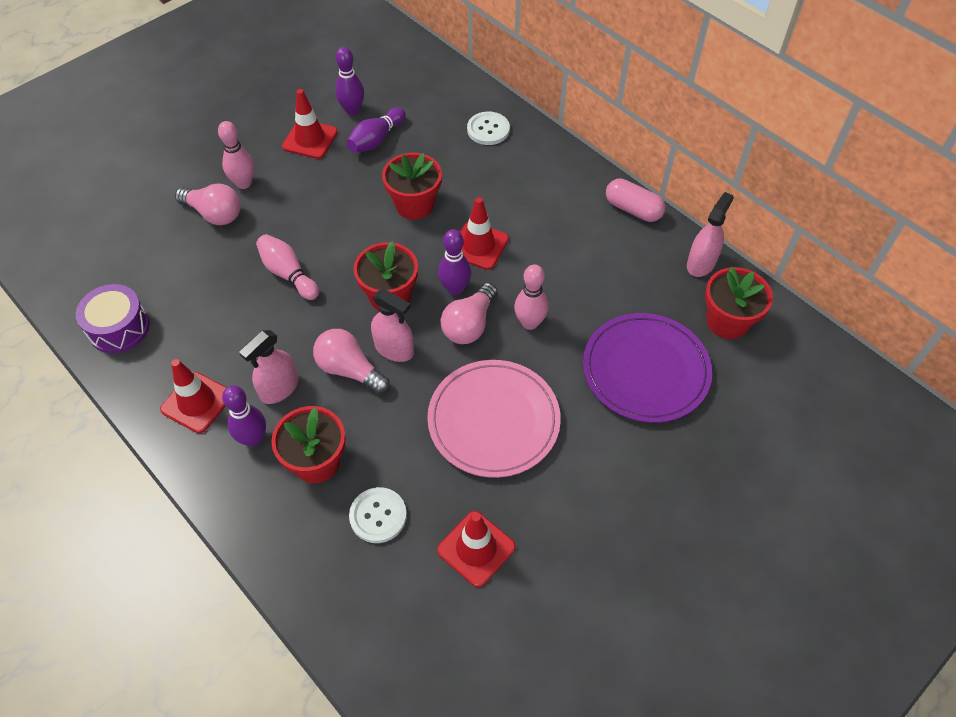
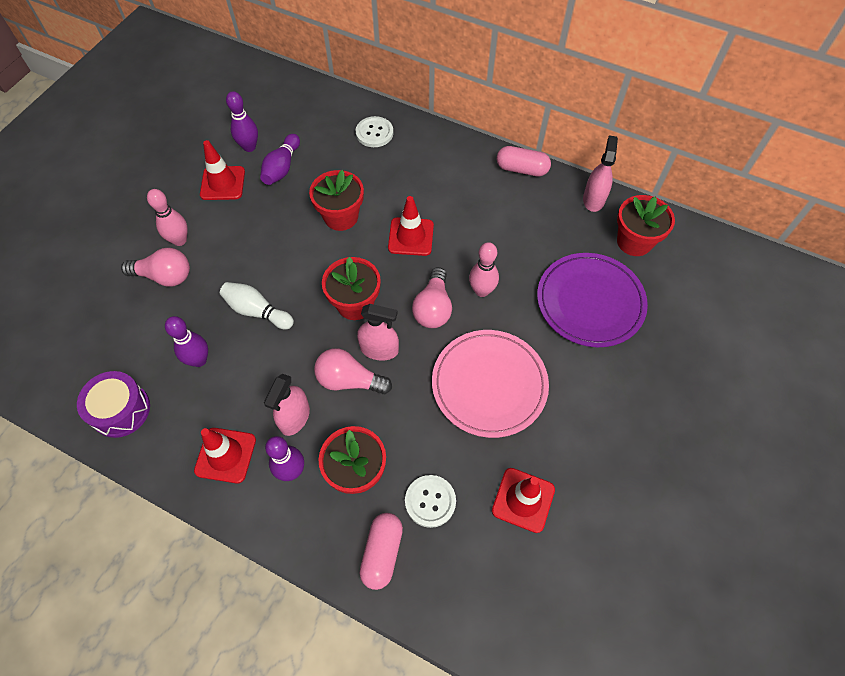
camera: 20 degrees left, 5 degrees up
(288, 274) = (257, 311): pink bowling pin -> white bowling pin
(306, 548) = (382, 553): none -> pink capsule
(455, 289) = (407, 280): purple bowling pin -> purple bowling pin (199, 360)

